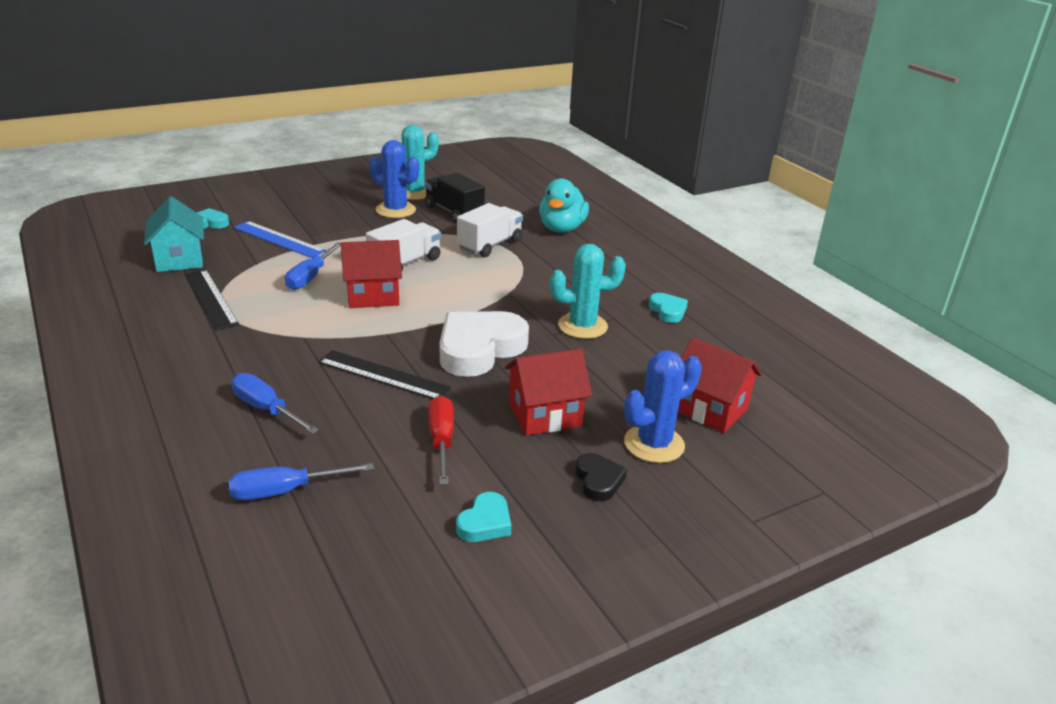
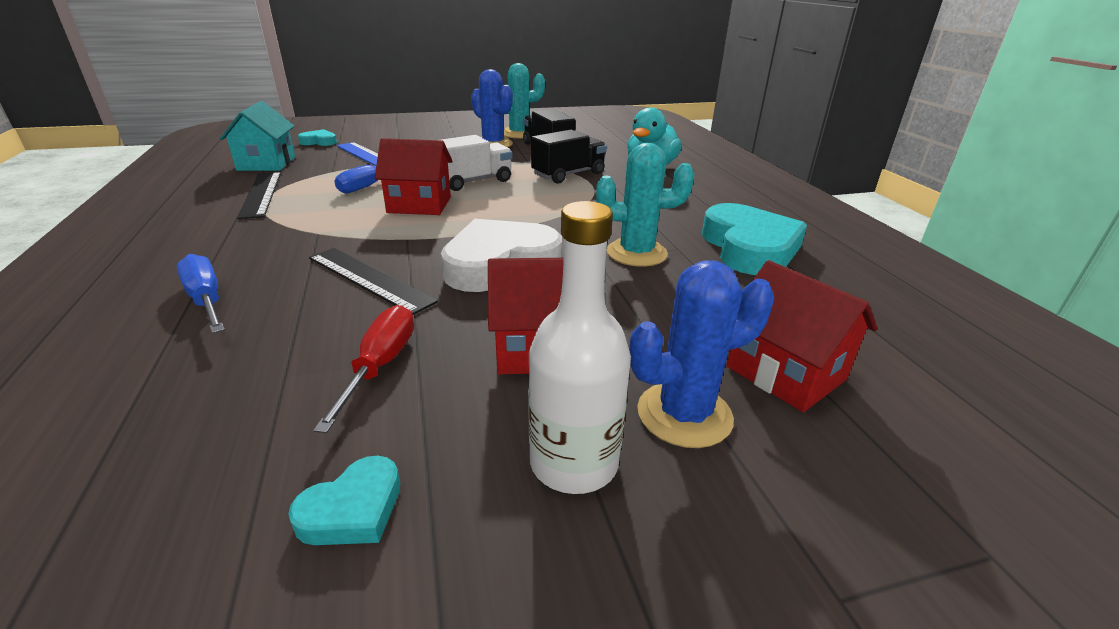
camera: 15 degrees right, 0 degrees up
(285, 491) = (123, 406): blue screwdriver -> none
(490, 245) = (568, 174): white truck -> black truck
(598, 480) = (574, 463): black heart -> white bottle
(667, 311) = (749, 248): turquoise heart -> turquoise heart, size x2.10

